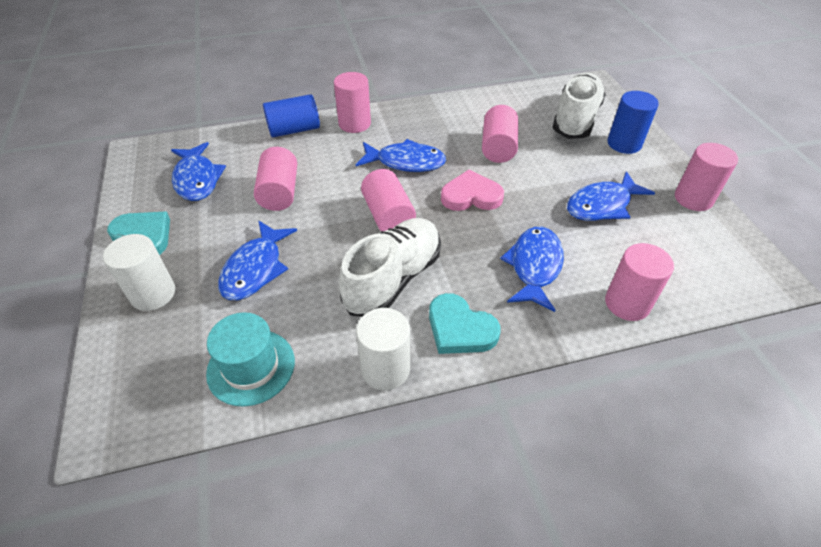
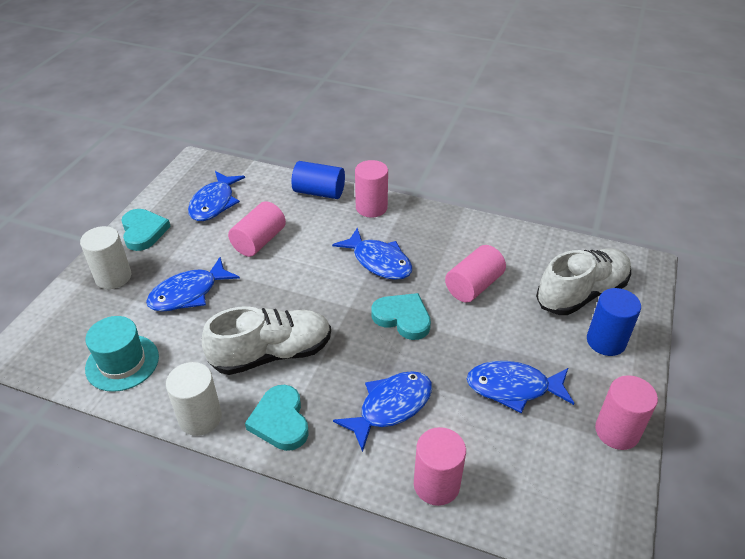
camera: 35 degrees right, 5 degrees down
(388, 216) = (319, 301): pink cylinder -> none
(471, 196) = (402, 318): pink heart -> turquoise heart

